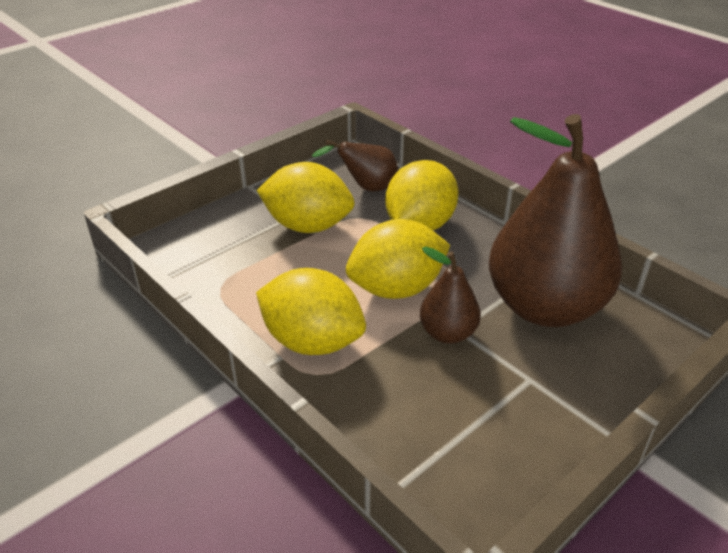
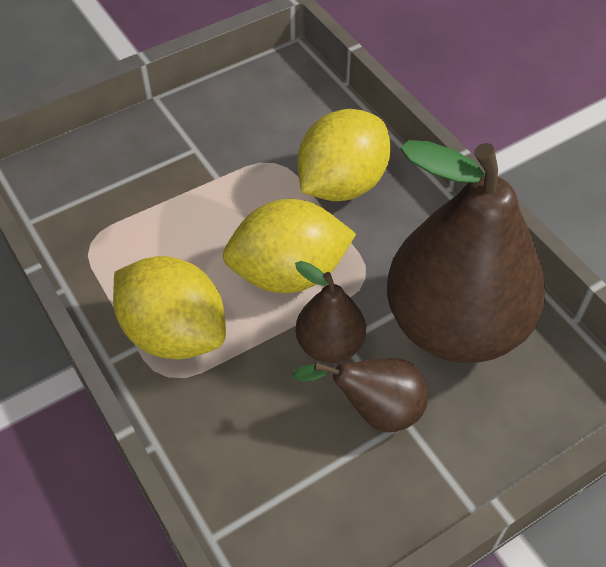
camera: 10 degrees right, 15 degrees up
(308, 226) = (209, 167): yellow lemon -> none
(366, 188) = (293, 118): brown pear -> brown pear (375, 410)

